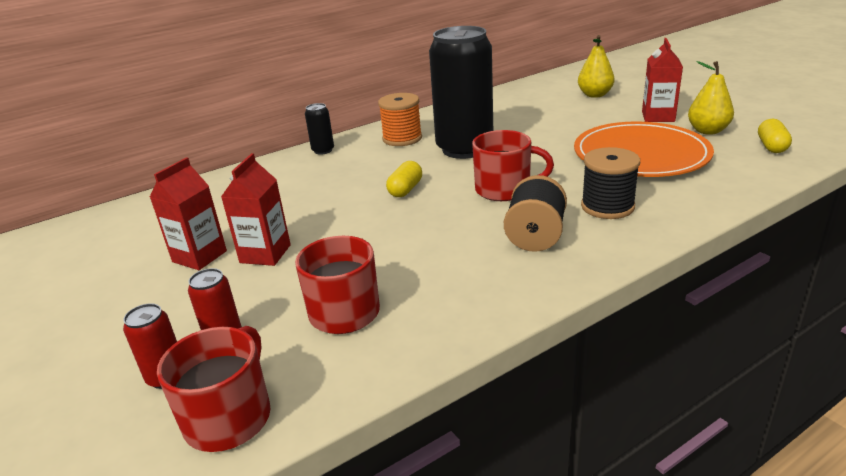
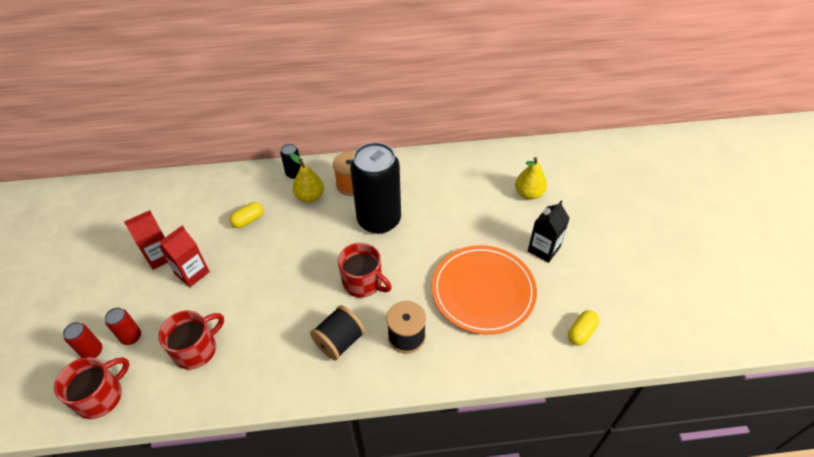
camera: 25 degrees right, 20 degrees up
(405, 189) = (308, 249): yellow capsule -> yellow capsule (248, 220)
(658, 116) = (543, 249): red carton -> black carton
(707, 131) = (558, 288): yellow pear -> yellow pear (310, 197)

